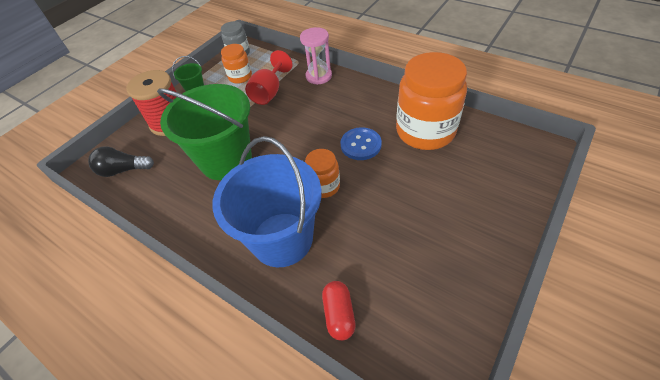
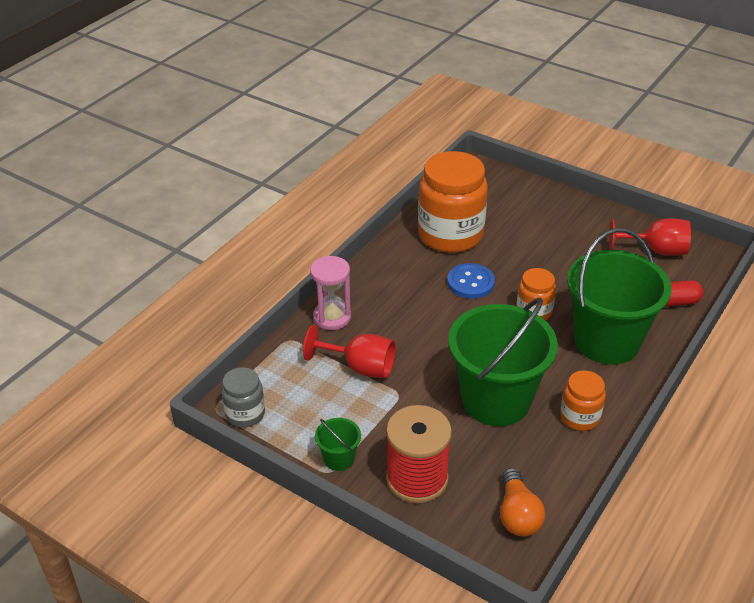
camera: 95 degrees left, 10 degrees down
(123, 170) = (517, 514): black light bulb -> orange light bulb
(240, 77) = (314, 405): orange jar -> orange jar (579, 417)
(282, 239) = (606, 341): blue bucket -> green bucket
(433, 308) = (656, 250): none -> red goblet

